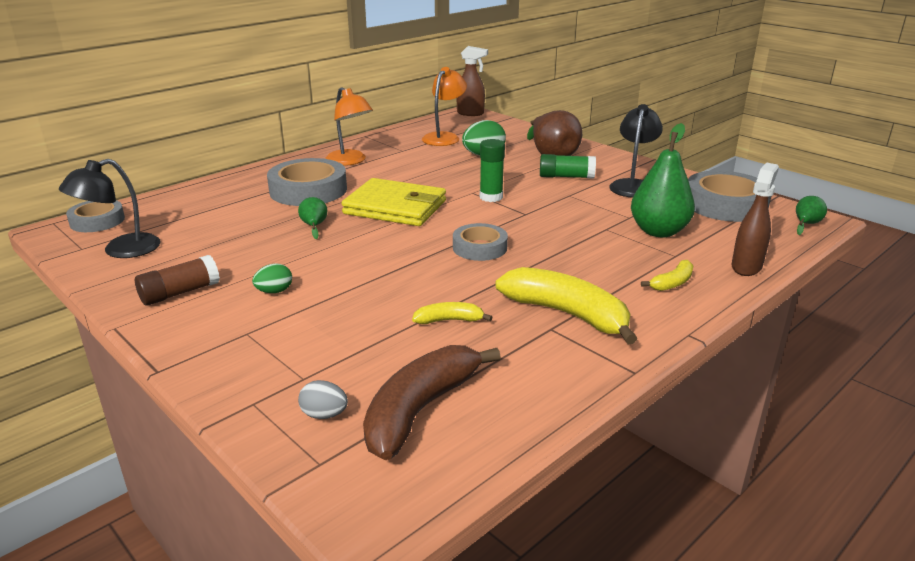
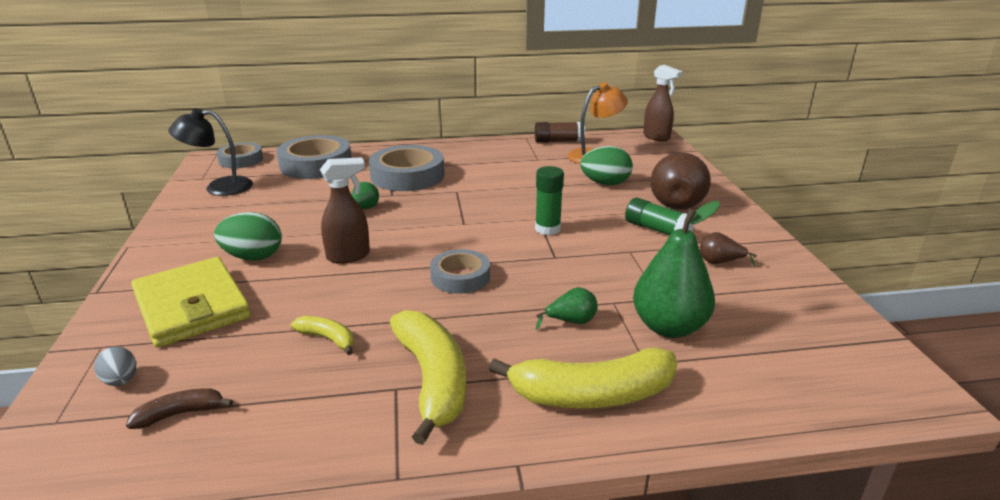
camera: 35 degrees right, 0 degrees up
(180, 293) = (199, 234): brown glue stick -> brown glue stick (558, 141)
(274, 291) = (253, 257): green egg -> green egg, size x1.74
(350, 161) = (478, 158): orange lamp -> none
(395, 207) = (449, 212): yellow wallet -> yellow wallet (192, 306)
(420, 410) = (180, 414): brown banana -> brown banana, size x0.49
(632, 185) = (719, 262): black lamp -> brown pear
(672, 283) = (592, 395): yellow banana -> yellow banana, size x2.06
(725, 204) = (807, 324): grey tape -> grey tape (316, 164)
(746, 267) = (715, 414): brown spray bottle -> brown spray bottle (349, 256)
(806, 224) = (891, 392): green pear -> green pear (571, 322)

